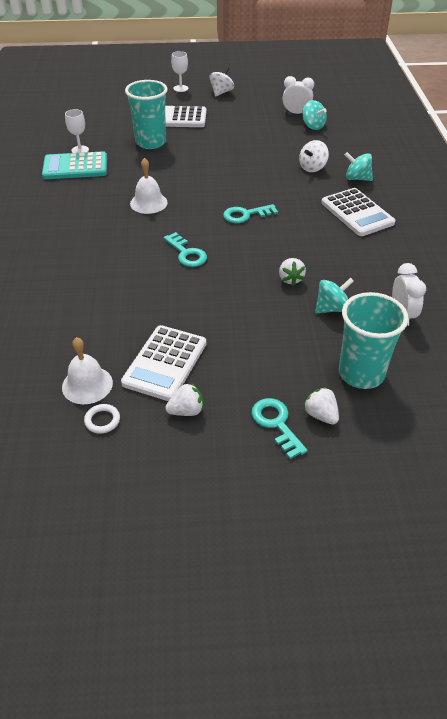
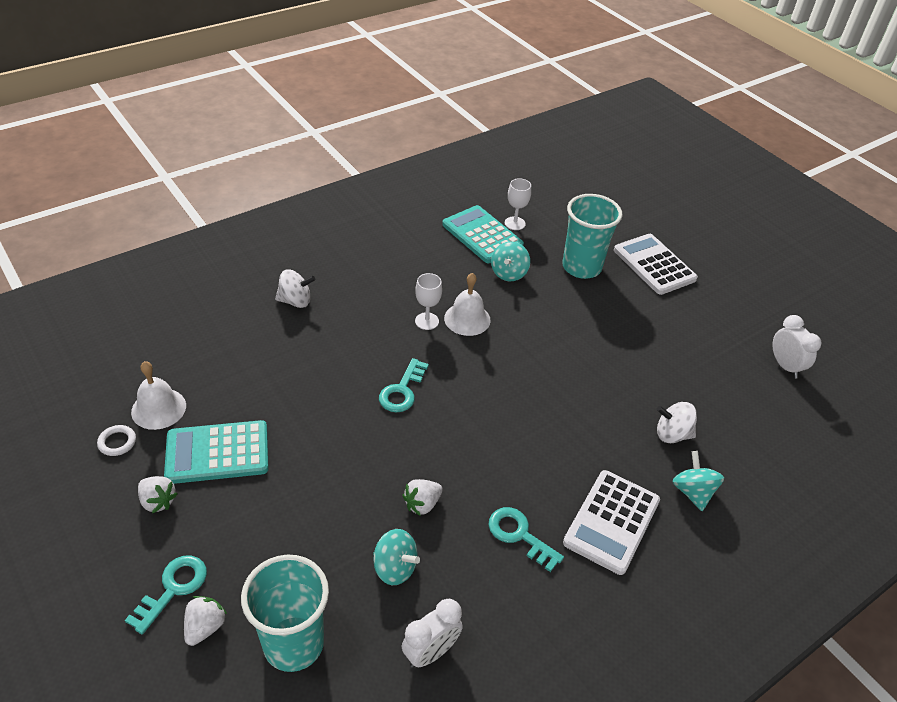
camera: 55 degrees right, 0 degrees up
(165, 363) = (217, 453): white calculator -> turquoise calculator
(180, 88) = (721, 238): white goblet -> white goblet (427, 321)
(221, 92) = (754, 275): white spinning top -> white spinning top (295, 301)
(246, 215) = (513, 410): turquoise key -> turquoise key (519, 535)
(313, 126) = (772, 395): turquoise spinning top -> turquoise spinning top (508, 273)

